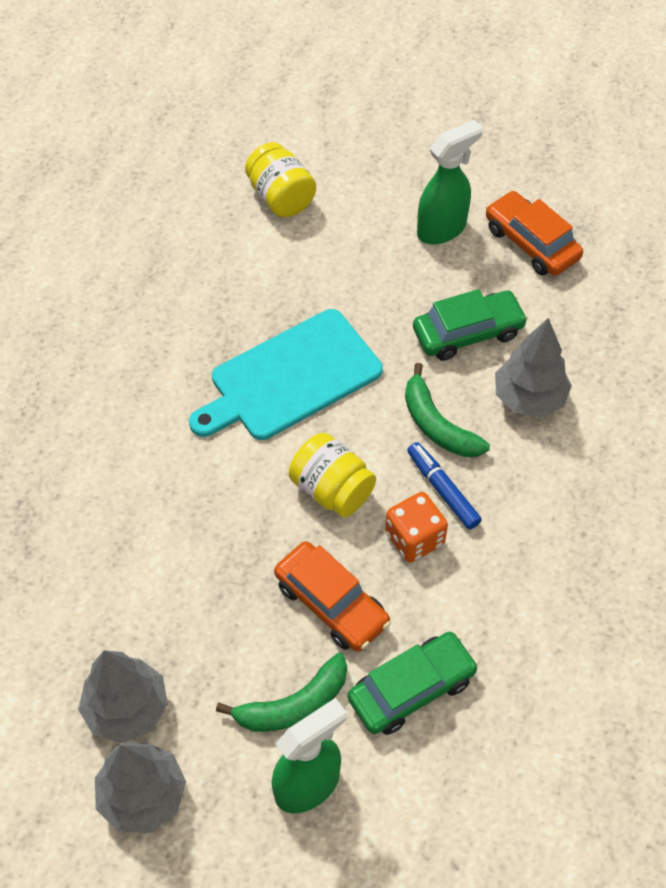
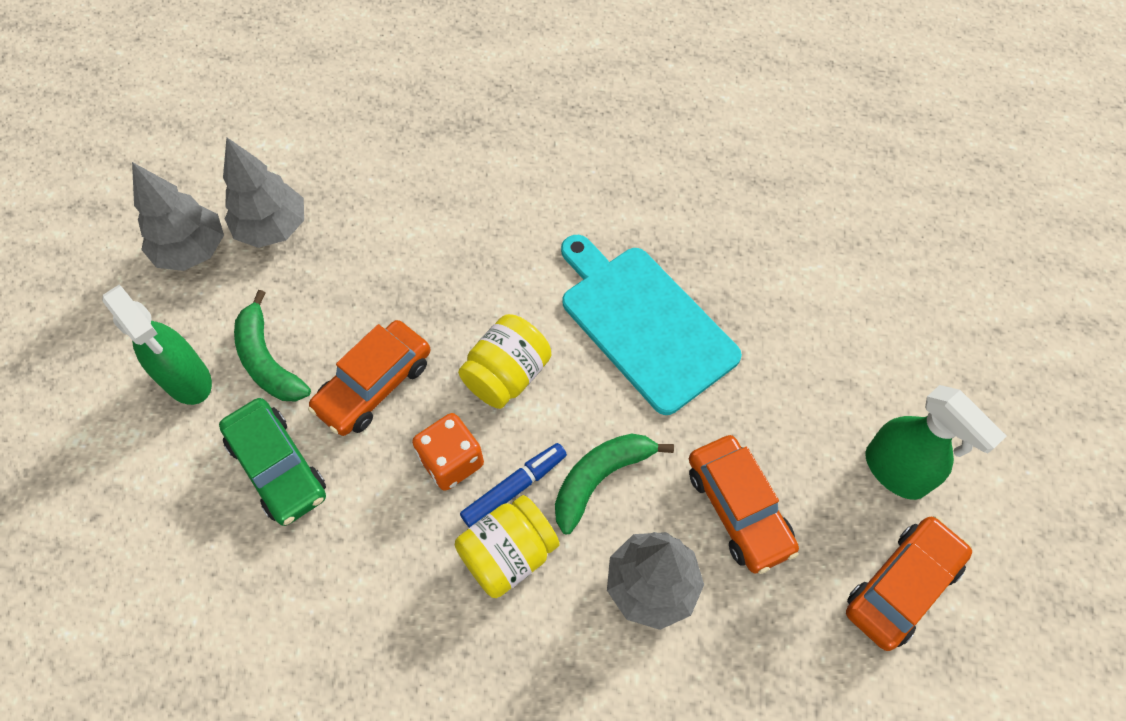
camera: 85 degrees right, 5 degrees up
(281, 197) = (896, 290): yellow jar -> yellow jar (508, 554)
(468, 333) = (738, 509): green car -> orange car

